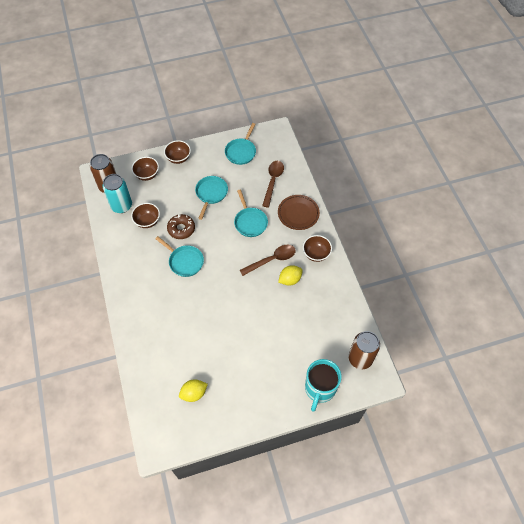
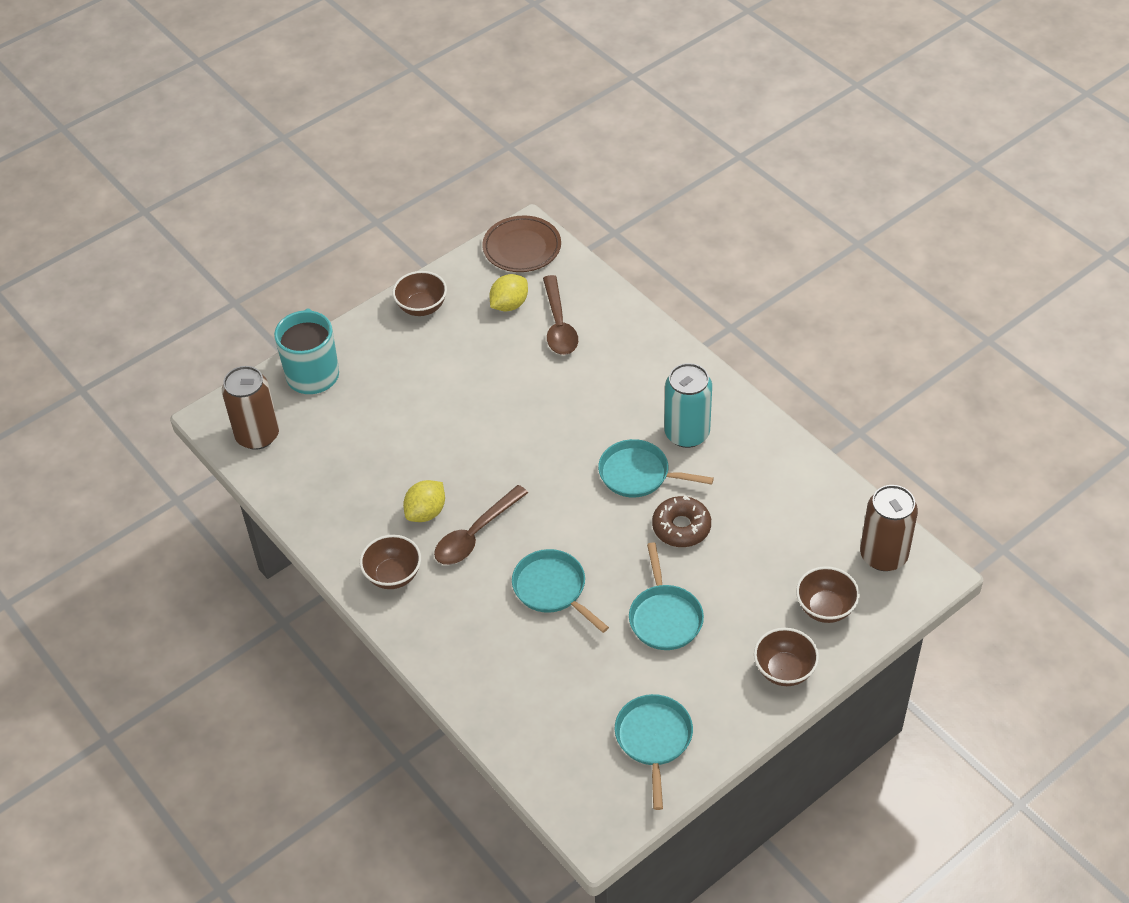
camera: 160 degrees right, 10 degrees down
(121, 206) = (828, 527): turquoise can -> turquoise can (687, 433)
(147, 221) = (756, 517): brown bowl -> brown bowl (422, 307)
(273, 181) = (546, 694): brown spoon -> brown spoon (559, 325)
(298, 214) = (460, 642): brown plate -> brown plate (522, 248)

